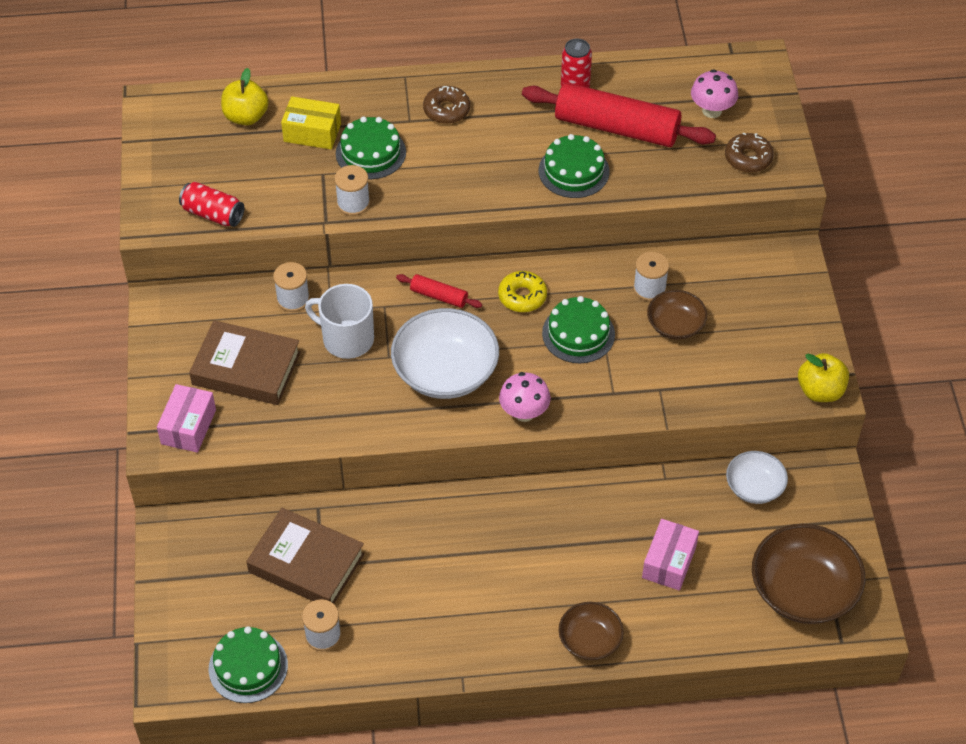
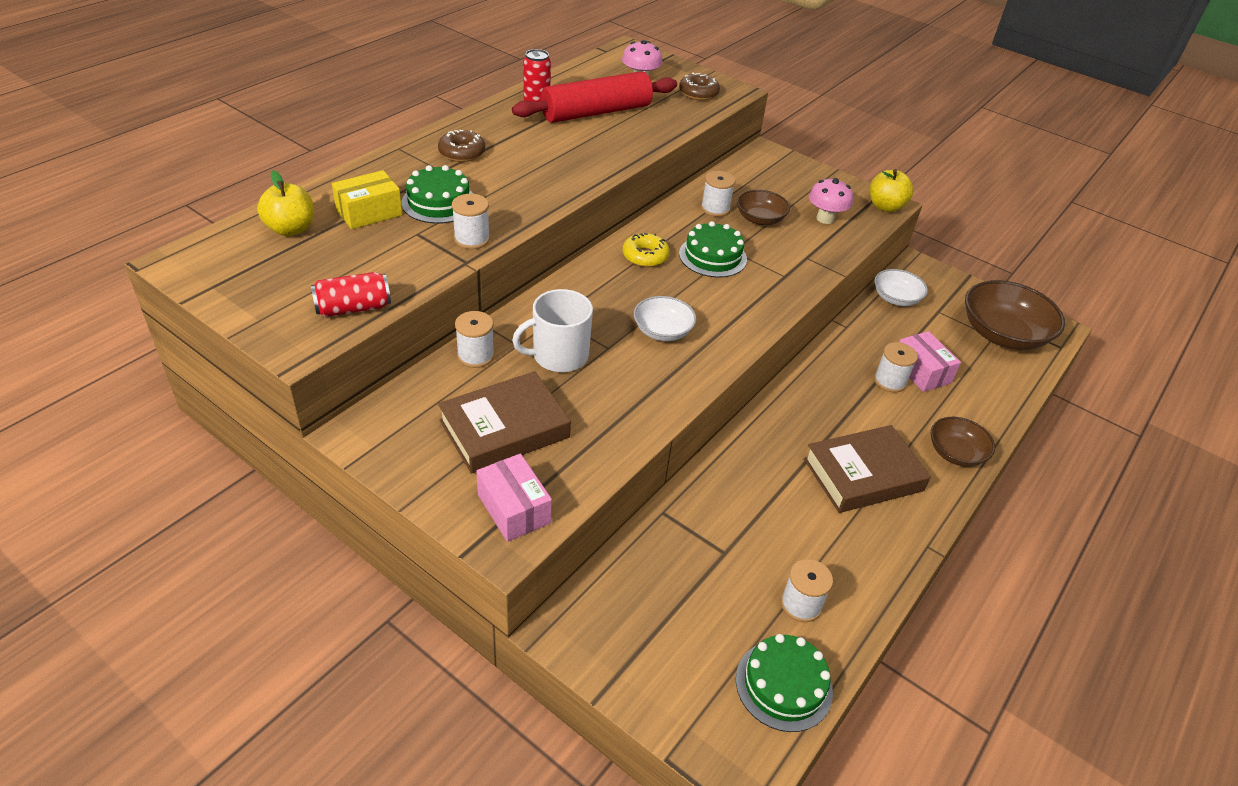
camera: 50 degrees left, 10 degrees down
(306, 563) = (712, 560): brown book -> brown book (863, 475)
(439, 296) = (588, 288): red rolling pin -> none
(445, 372) = (662, 331): white bowl -> white bowl, size x0.57
(524, 413) = (751, 322): pink mushroom -> pink mushroom (825, 218)
(573, 171) = (605, 145): green cake -> none
(627, 549) = (890, 381): none -> white spool

